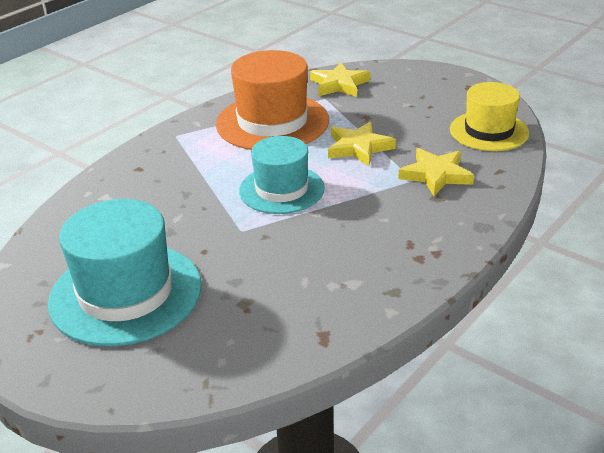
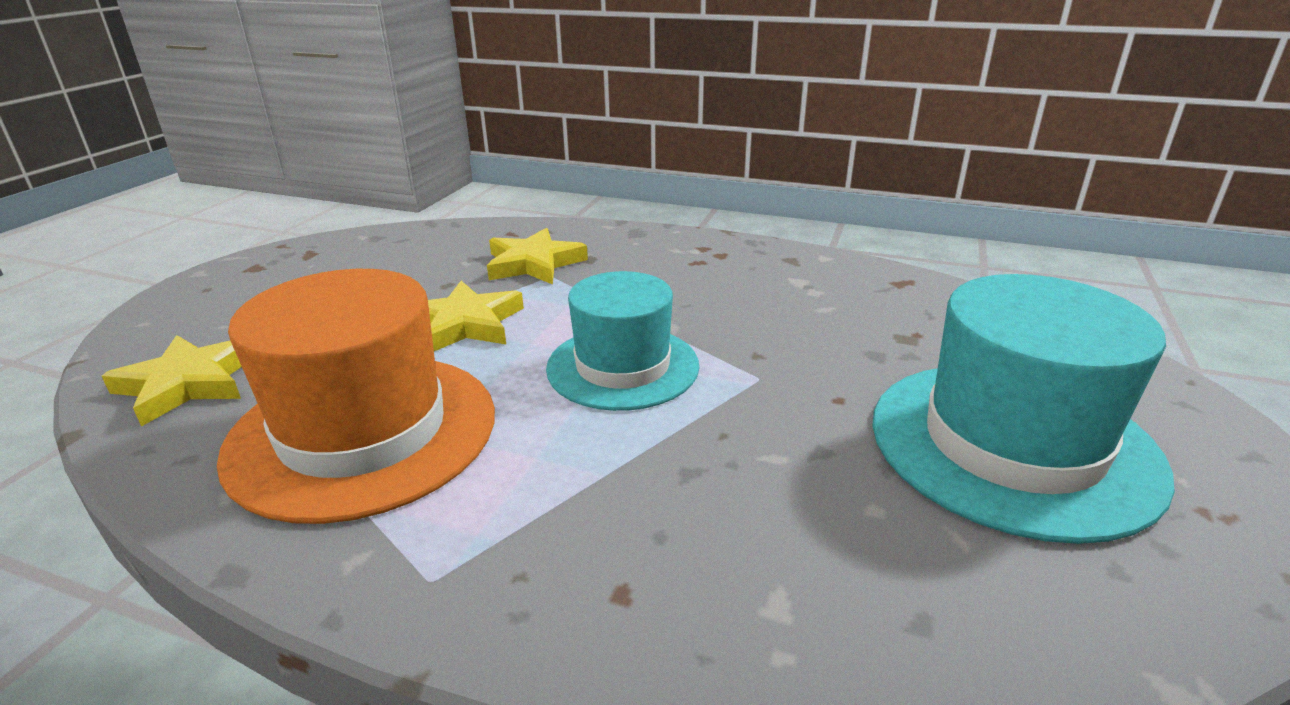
camera: 110 degrees left, 5 degrees down
(489, 131) = (406, 245): yellow hat -> none

